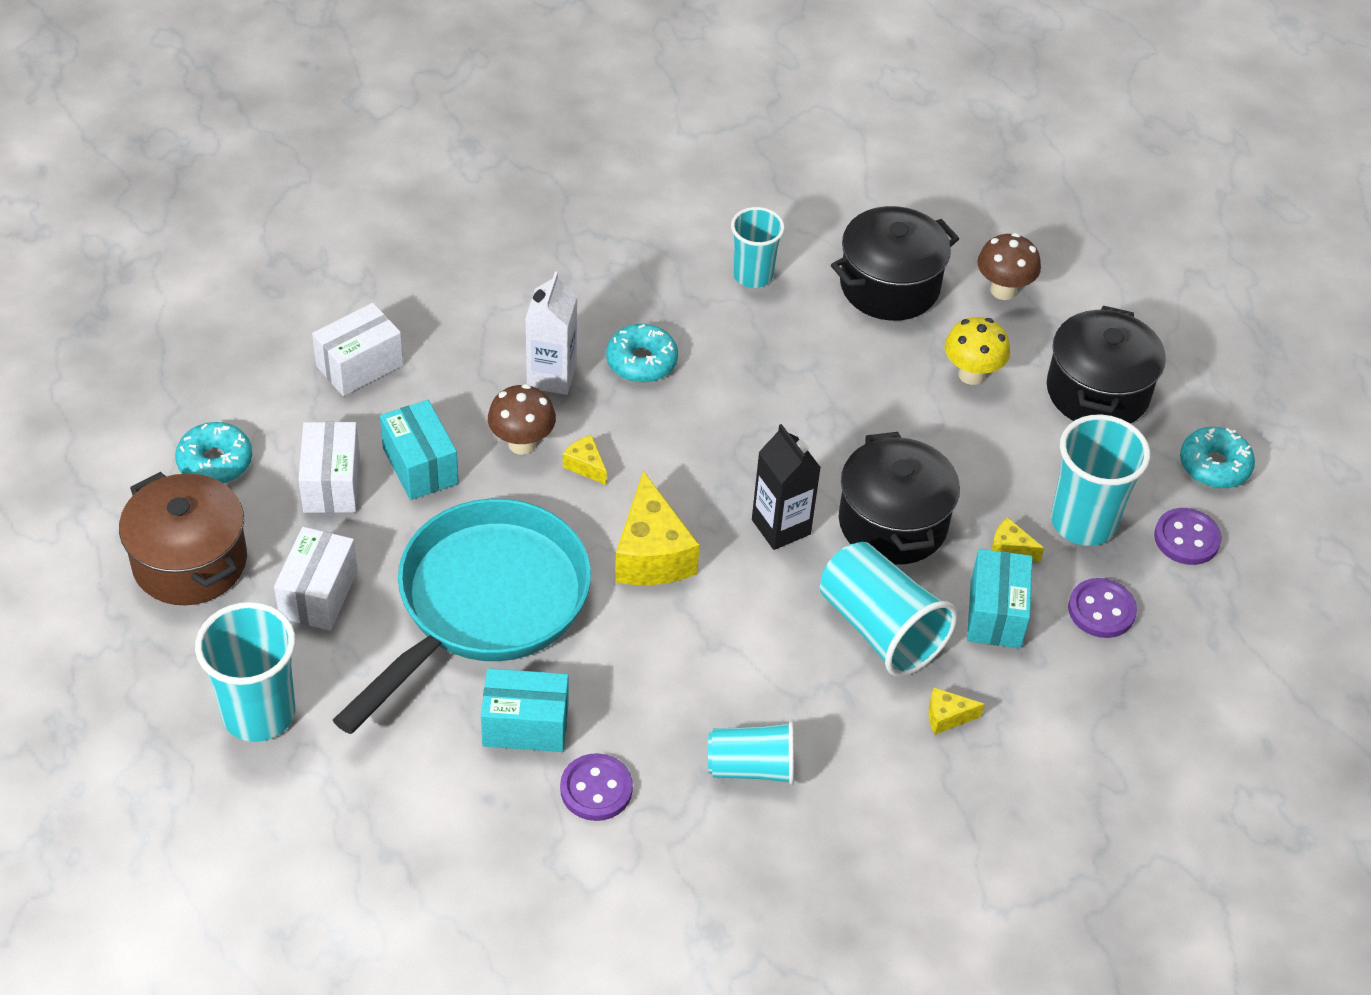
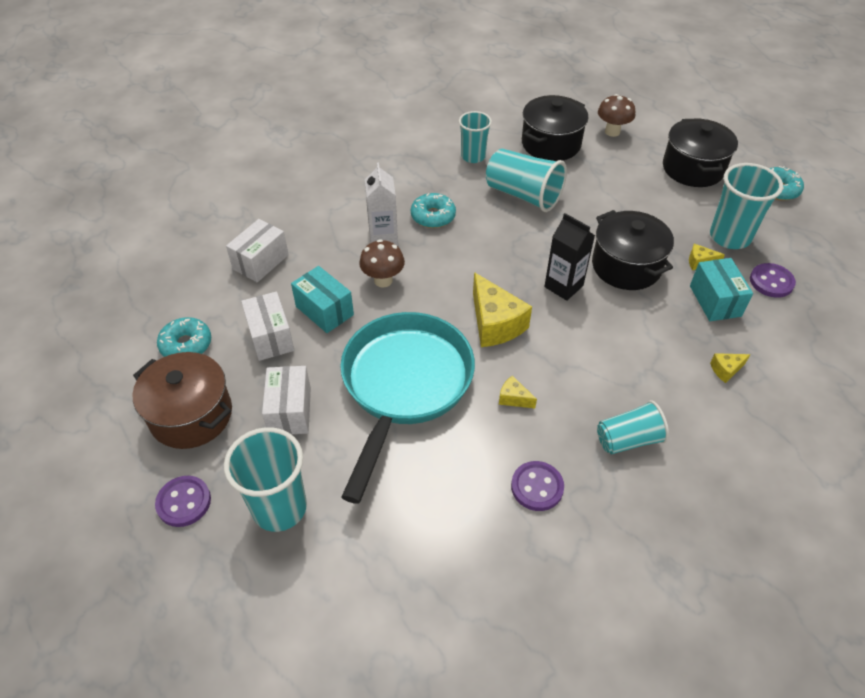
camera: 15 degrees left, 0 degrees up
(525, 725) = (468, 458): turquoise box -> none
(585, 466) = (428, 283): yellow cheese -> yellow cheese (513, 398)
(880, 629) = (655, 329): turquoise cup -> turquoise cup (523, 195)
(971, 374) = (621, 177): yellow mushroom -> none
(1186, 538) = (789, 230): purple button -> purple button (184, 502)

